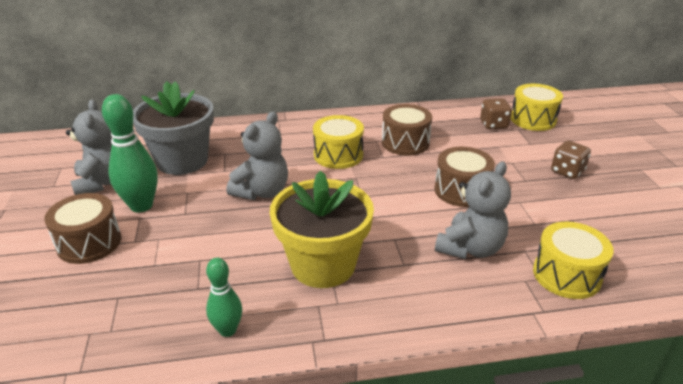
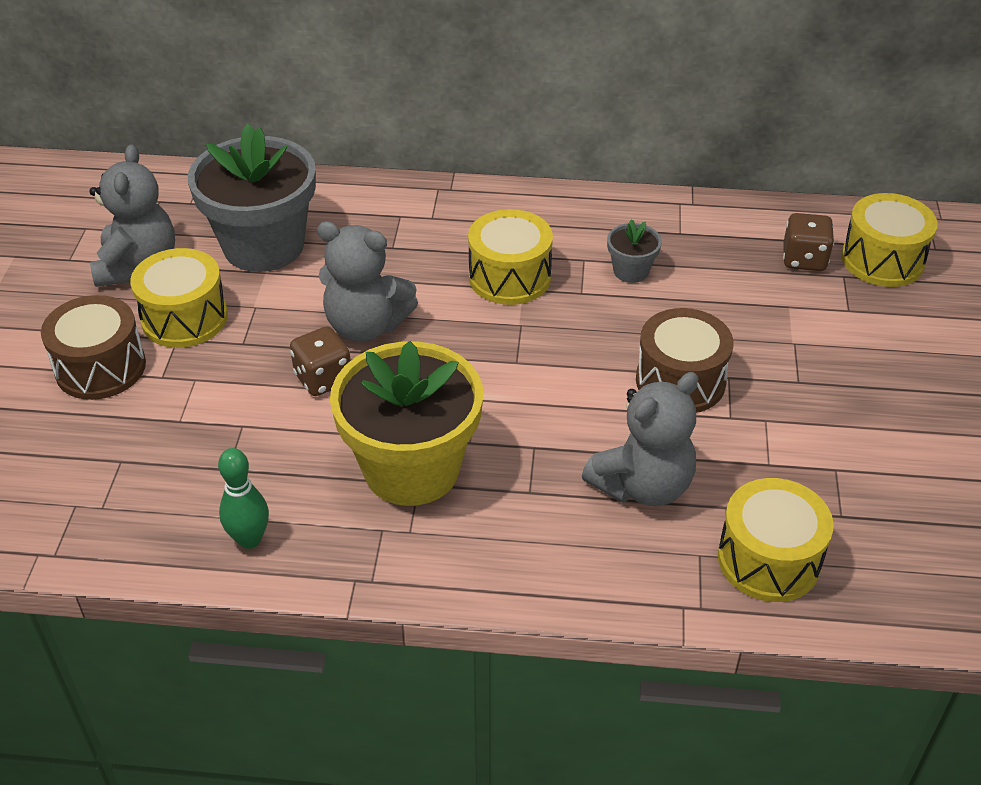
camera: 15 degrees right, 10 degrees up
(141, 206) = (184, 318): green bowling pin -> yellow drum
(262, 192) = (366, 326): grey teddy bear -> grey teddy bear turned 60 degrees clockwise
(405, 142) = (631, 271): brown drum -> grey flower pot
(567, 171) = (880, 378): brown dice -> brown dice (323, 379)

